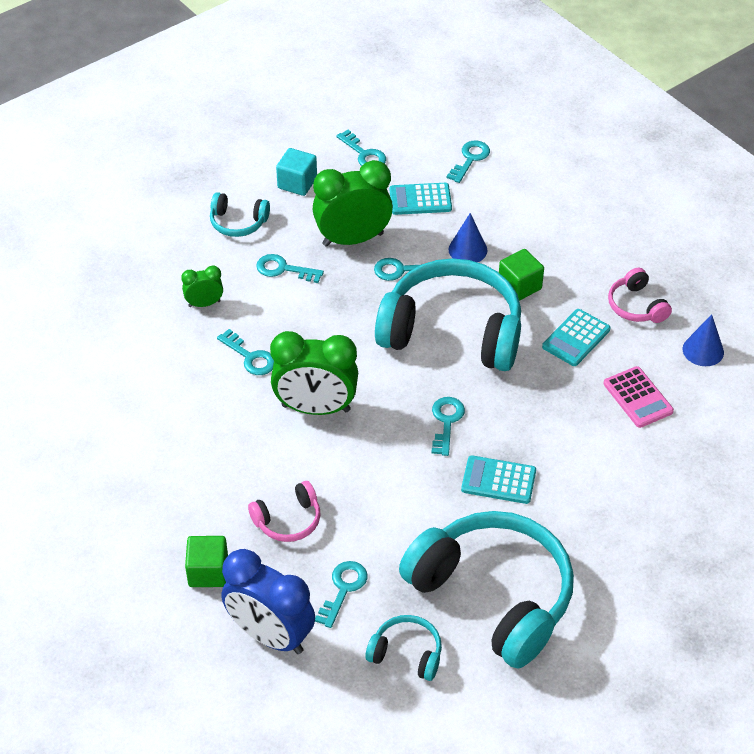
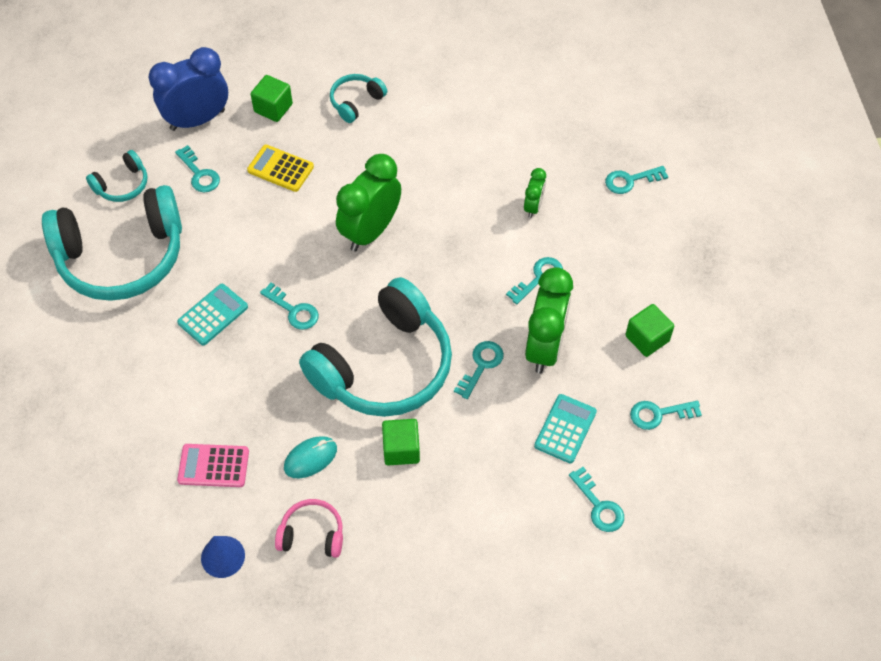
camera: 120 degrees right, 10 degrees up
(238, 222) = (619, 270): turquoise headphones -> turquoise headphones (356, 102)
(250, 357) = (453, 212): turquoise key -> turquoise key (630, 180)
(288, 520) = (280, 169): pink headphones -> yellow calculator
(297, 183) = (647, 338): turquoise cube -> green cube
(468, 249) = (474, 432): blue cone -> none
(576, 338) = (310, 458): turquoise calculator -> turquoise mouse

